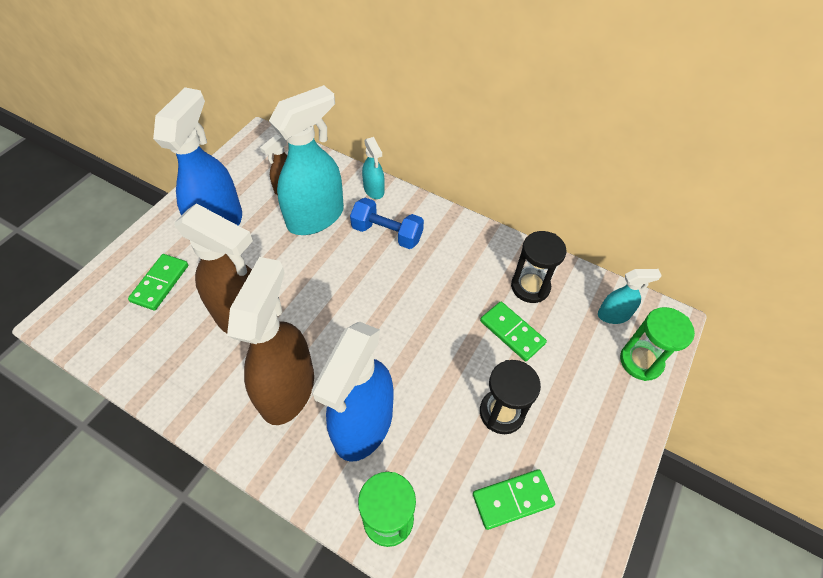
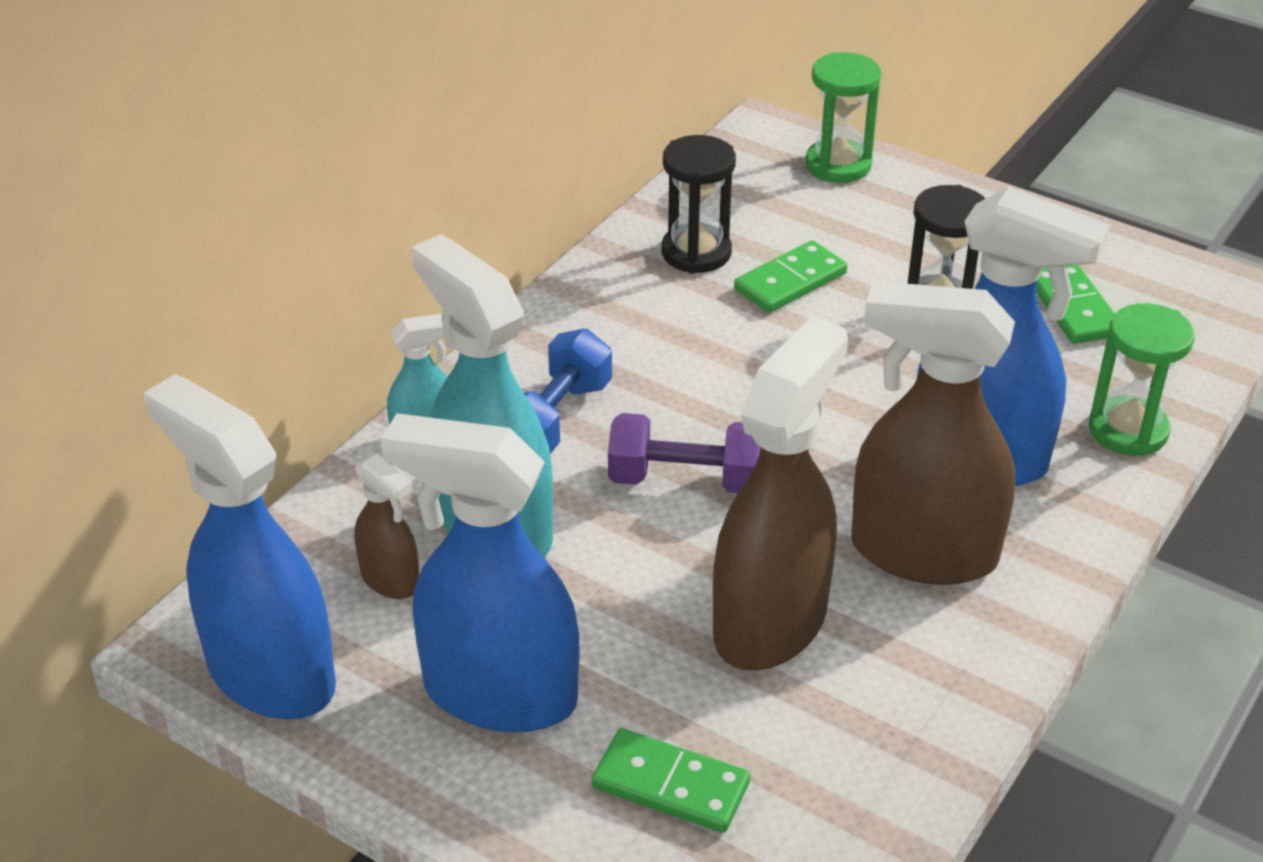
camera: 85 degrees left, 15 degrees down
(241, 160) = (270, 674): none -> blue spray bottle
(344, 285) = (685, 480): none -> purple dumbbell
(614, 315) = (754, 176): turquoise spray bottle -> none

